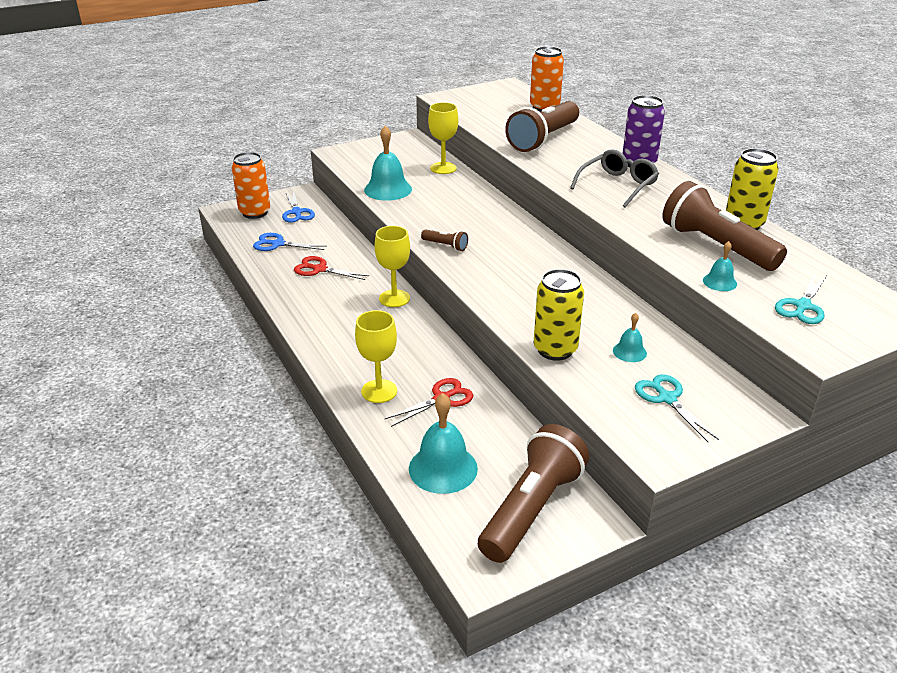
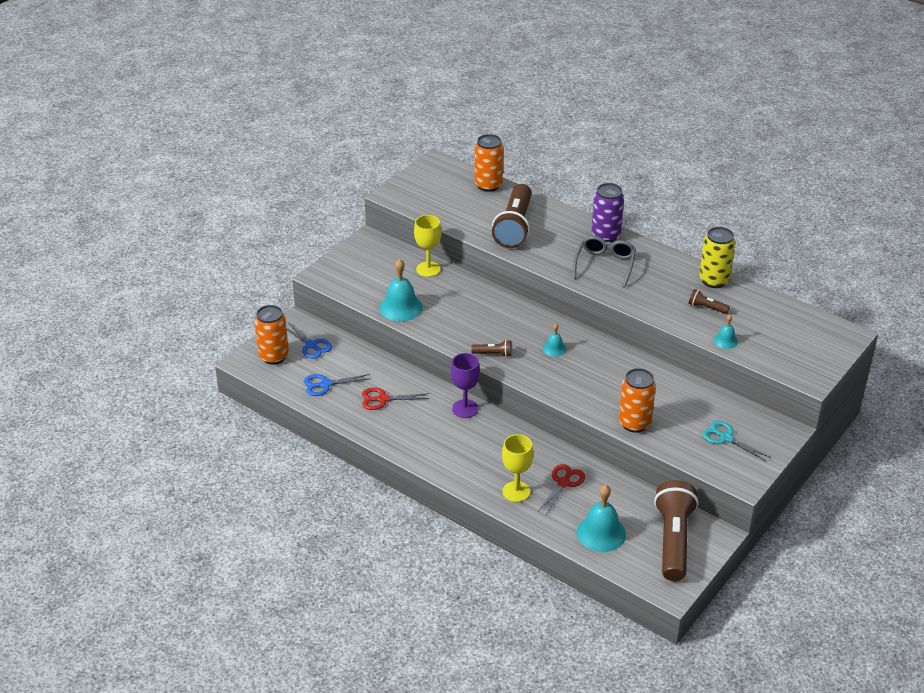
camera: 25 degrees left, 5 degrees up
(394, 298) = (465, 408): yellow goblet -> purple goblet
(555, 350) = (634, 423): yellow can -> orange can
(629, 352) = (683, 409): turquoise bell -> turquoise bell (554, 348)
(716, 246) = (706, 308): brown flashlight -> brown flashlight, size x0.43
(802, 306) = (785, 346): turquoise scissors -> none

